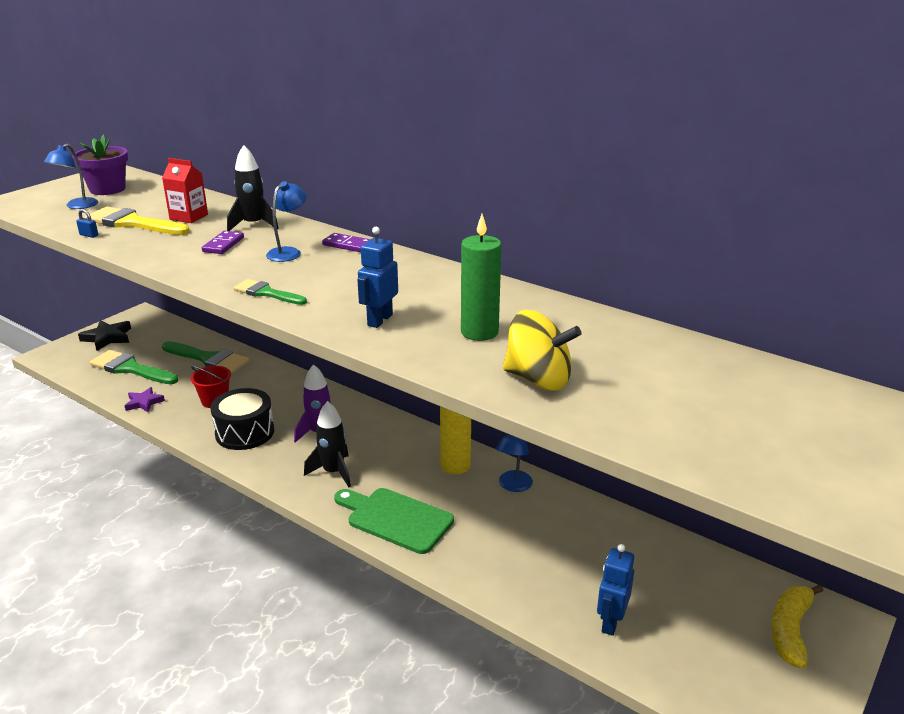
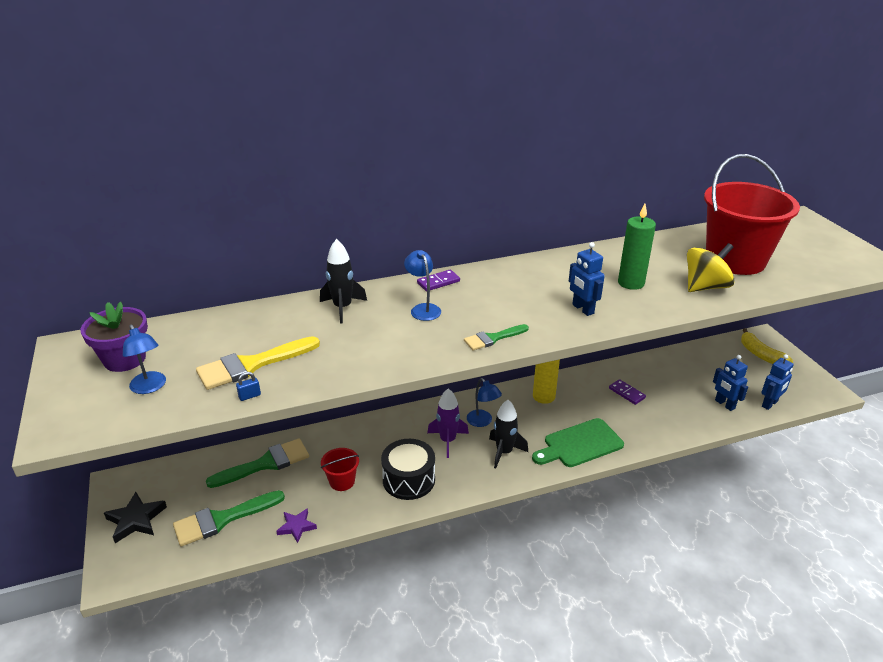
camera: 55 degrees left, 5 degrees up
(189, 217) = (278, 333): red carton -> none
(223, 245) = (369, 332): purple domino -> purple domino (626, 393)
(513, 486) = (584, 383): blue lamp -> blue lamp (482, 422)
(654, 386) = (735, 260): none -> red bucket
(668, 672) = (770, 404): none -> blue robot

